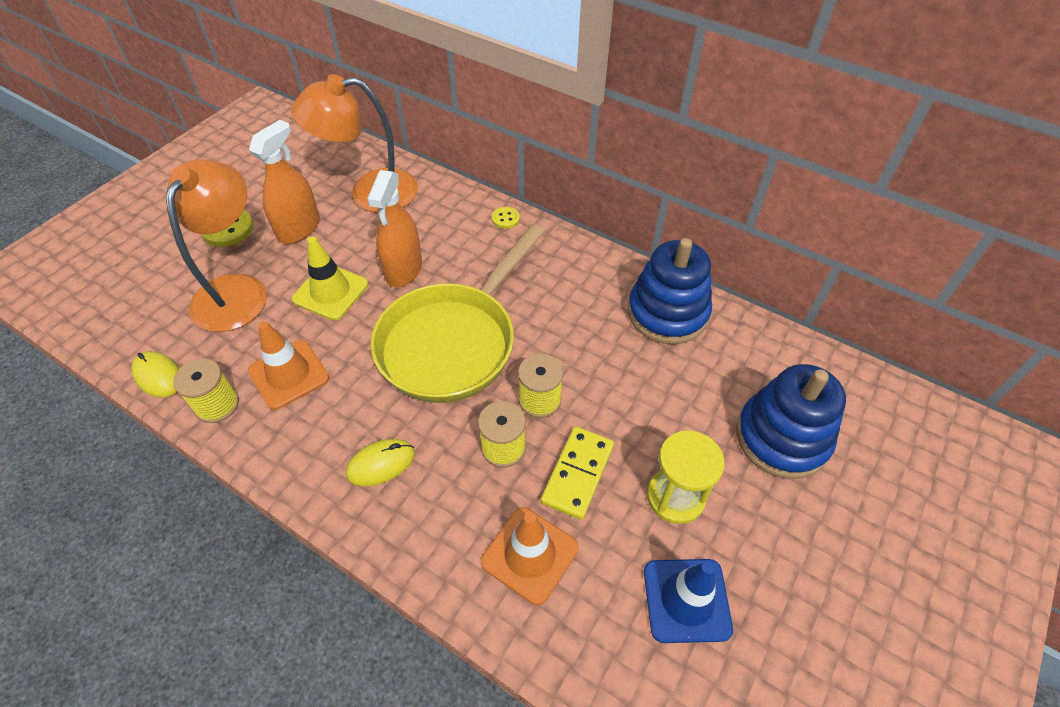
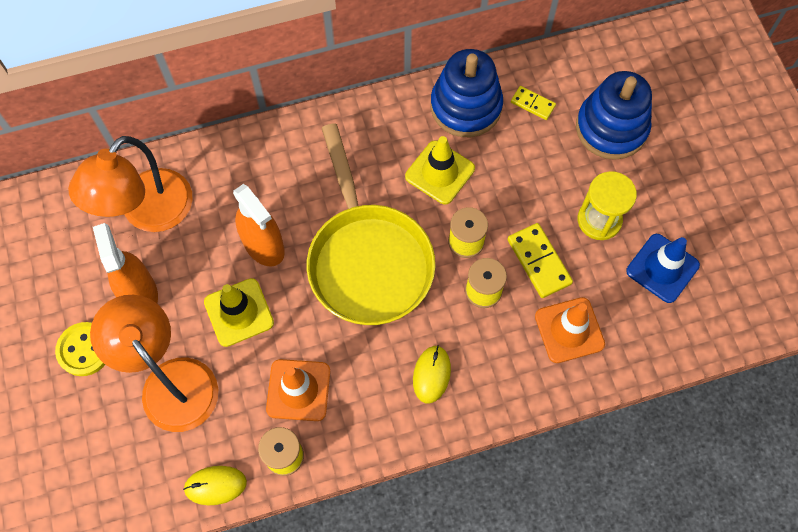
camera: 50 degrees left, 15 degrees up
(505, 219) = (277, 137): yellow button -> none
(585, 336) = (440, 172): none -> yellow traffic cone
(728, 358) = (533, 104): none -> yellow domino

